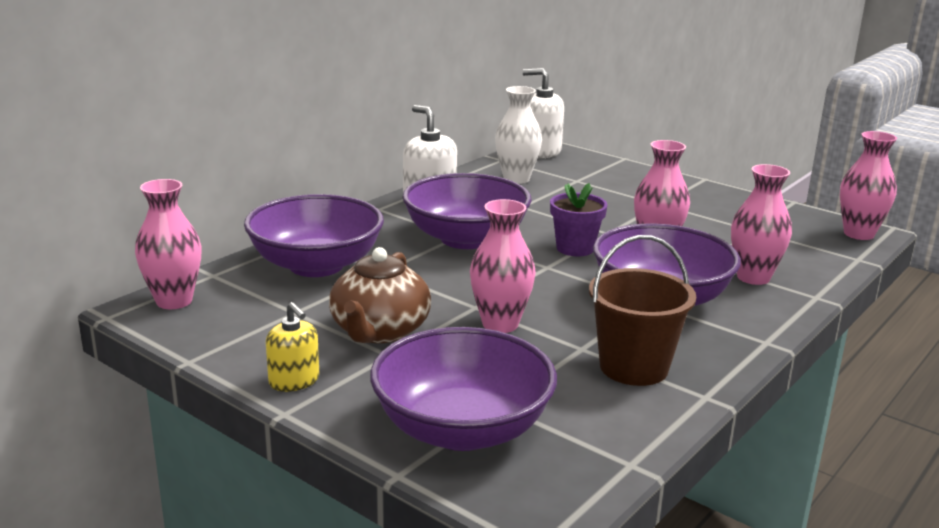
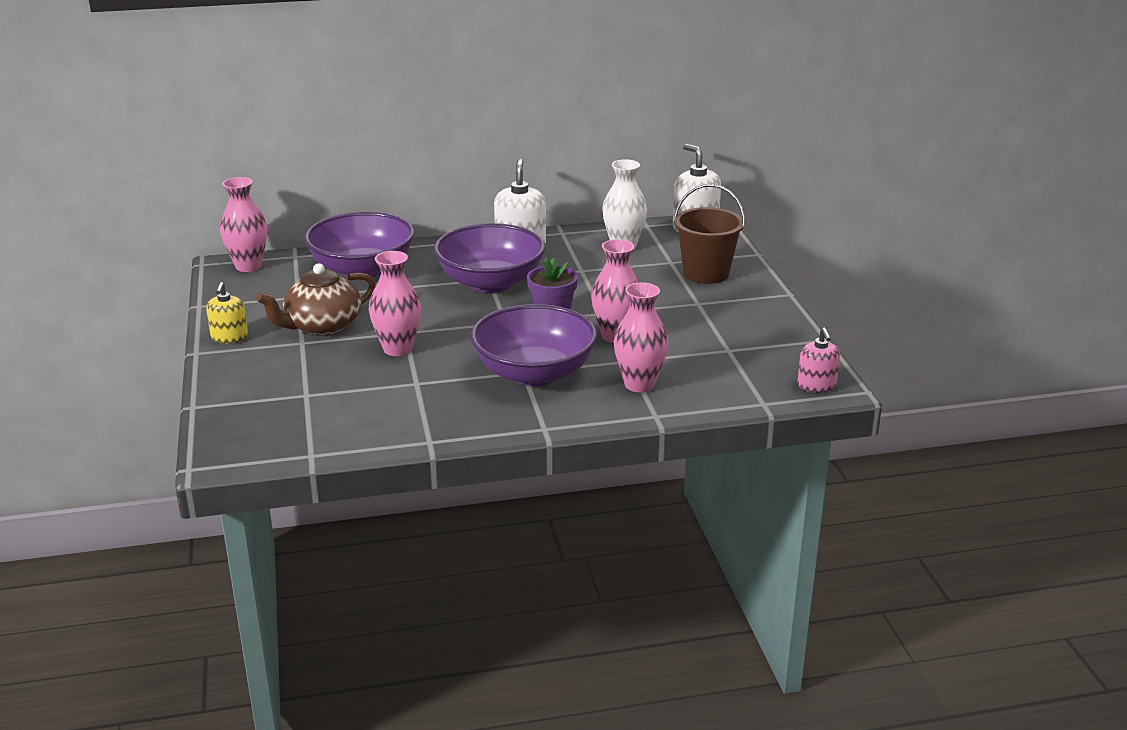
camera: 40 degrees right, 5 degrees up
(462, 429) = (262, 398): purple bowl -> none
(633, 367) = (423, 407): brown bucket -> brown bucket (706, 273)
(858, 234) = (816, 385): pink vase -> pink soap dispenser

